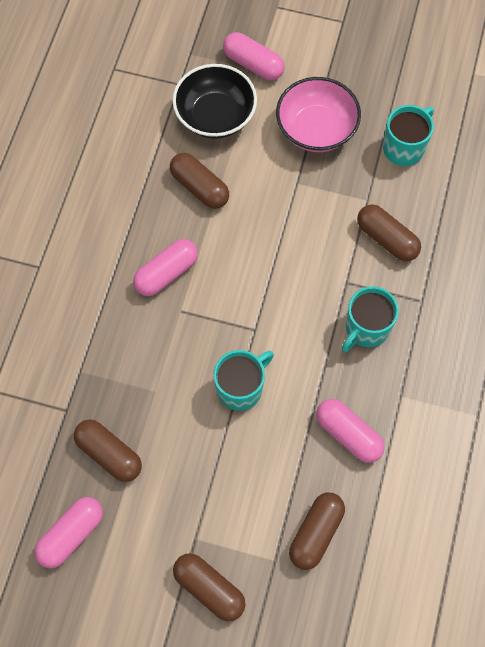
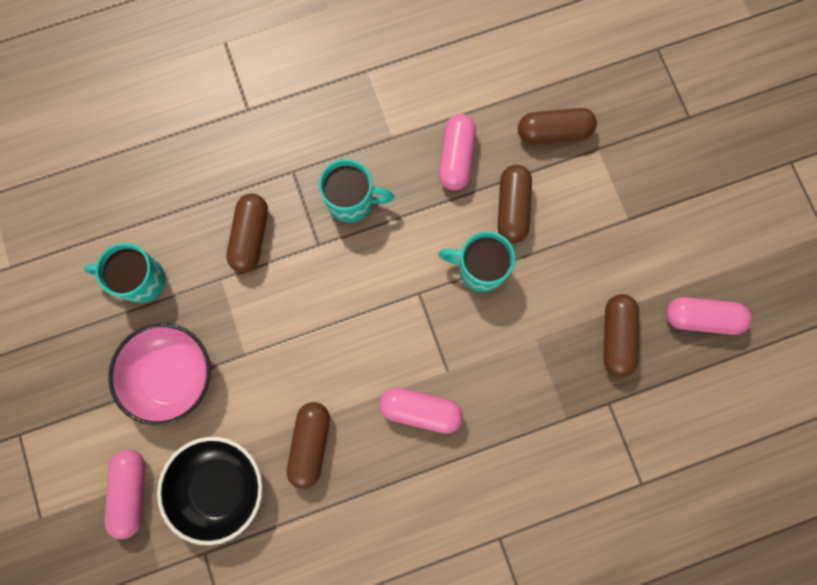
camera: 125 degrees left, 10 degrees up
(209, 588) = (656, 182): brown capsule -> brown capsule (512, 208)

